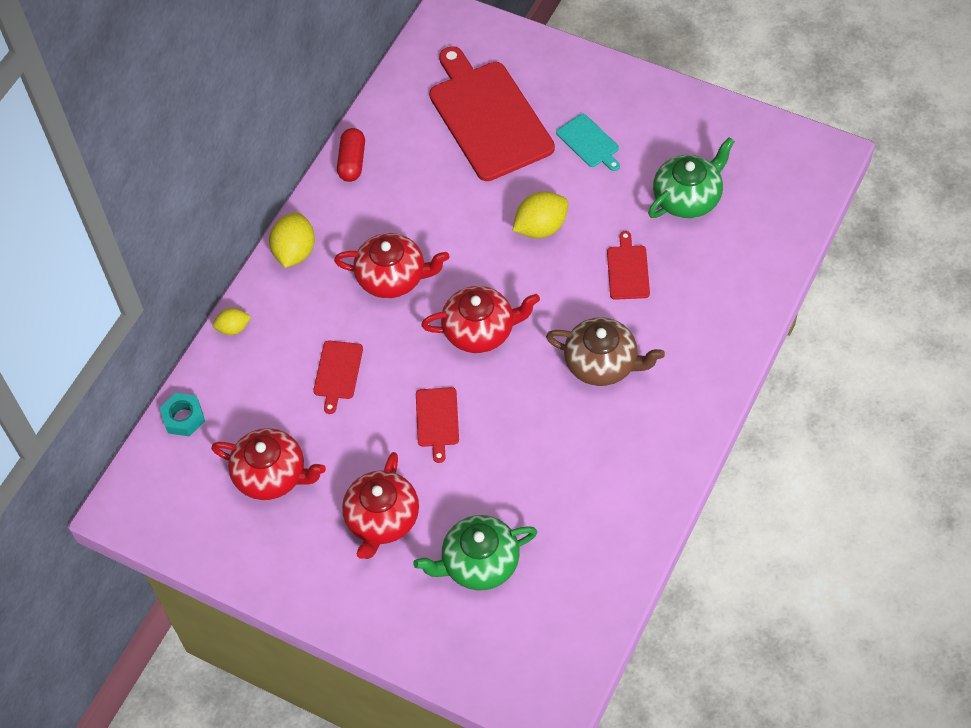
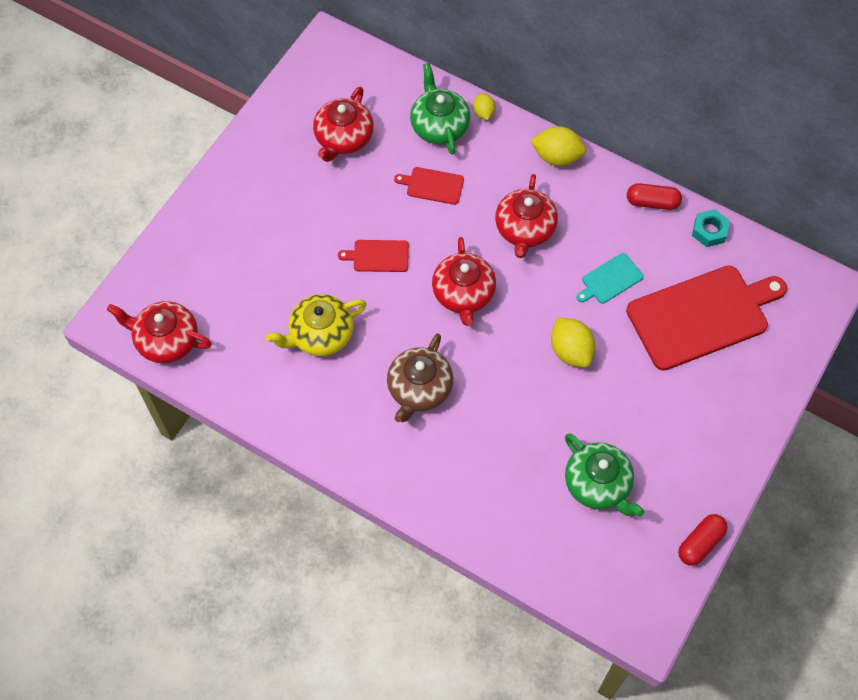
camera: 90 degrees right, 5 degrees up
(183, 418) = (403, 80): turquoise nut -> turquoise nut (709, 231)
(382, 519) = (292, 212): red teapot -> red teapot (166, 340)
(479, 563) = (242, 279): green teapot -> green teapot (439, 126)
(546, 469) = (320, 334): none -> yellow teapot
(589, 142) = (668, 401): turquoise cutting board -> turquoise cutting board (610, 280)
(628, 270) = (517, 420): red cutting board -> none
(735, 115) = (700, 543): none -> red capsule

